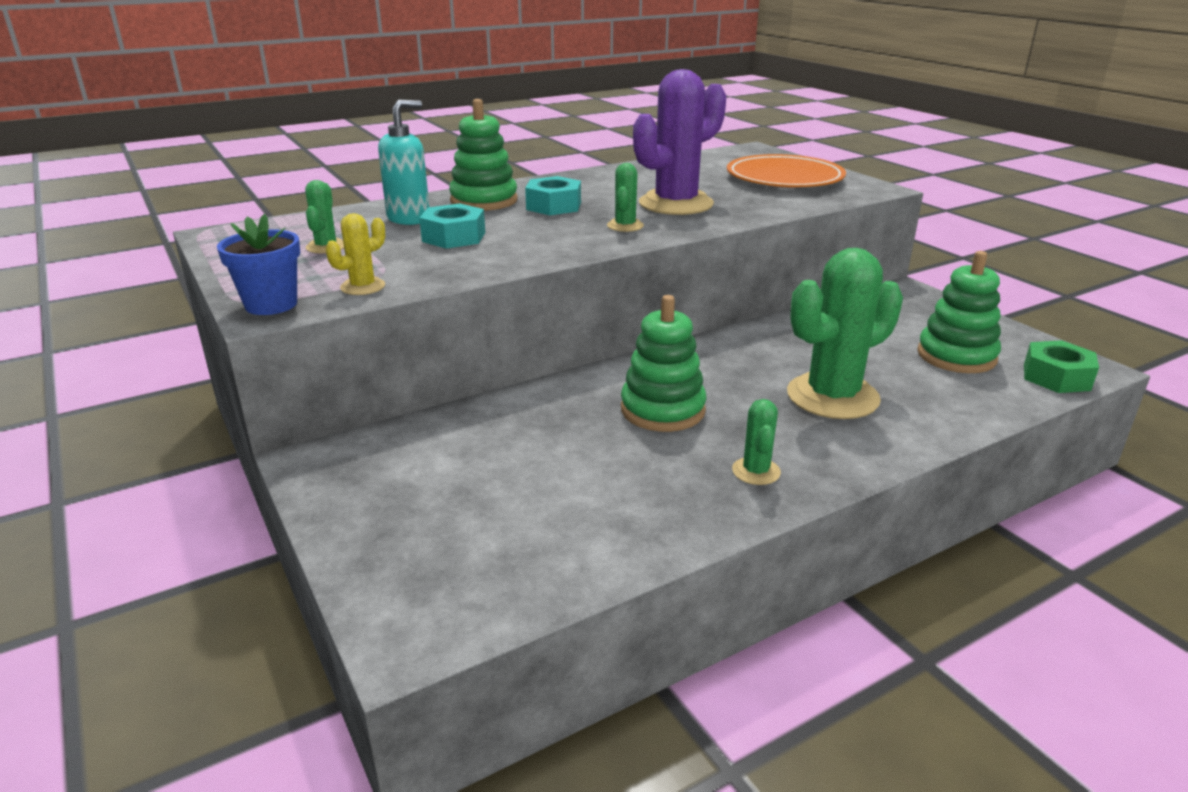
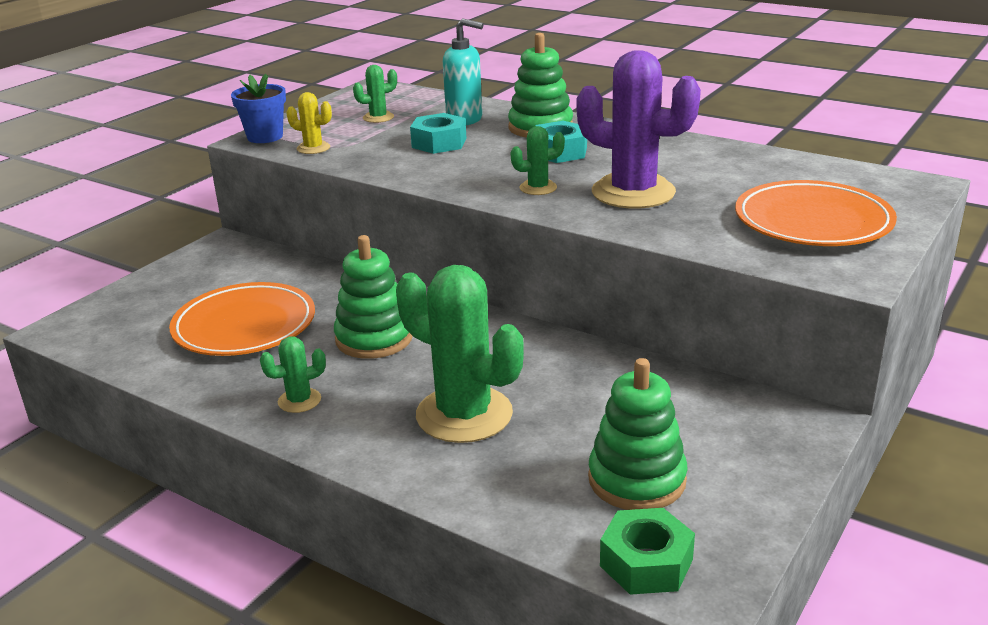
camera: 65 degrees right, 0 degrees up
(560, 479) = (244, 326): none -> orange plate

